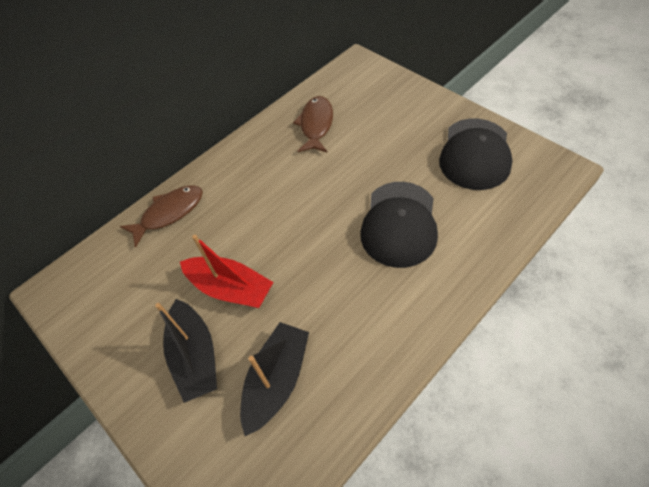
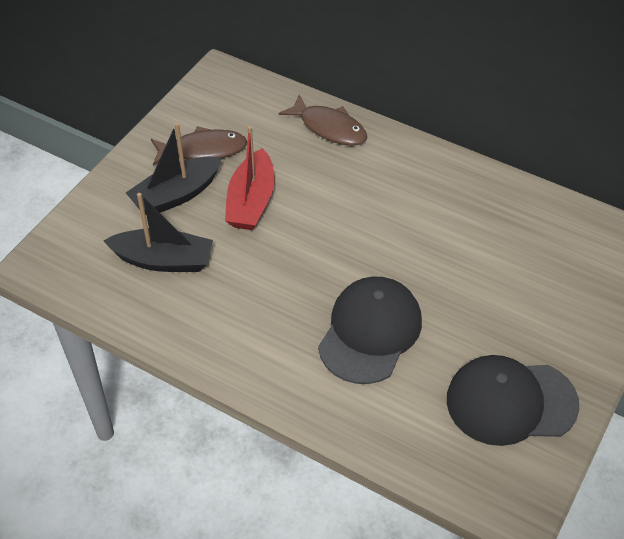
camera: 70 degrees right, 5 degrees down
(316, 125) = (504, 224): brown fish -> brown fish (203, 150)
(399, 224) = (370, 332): black cap -> black cap turned 120 degrees clockwise

